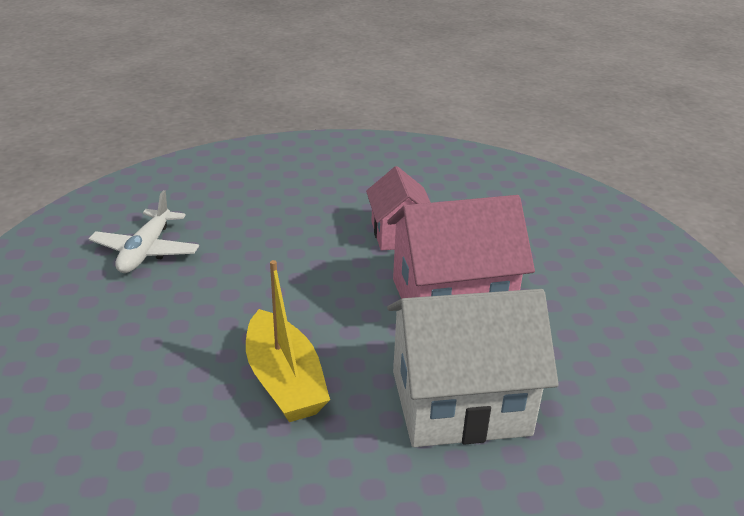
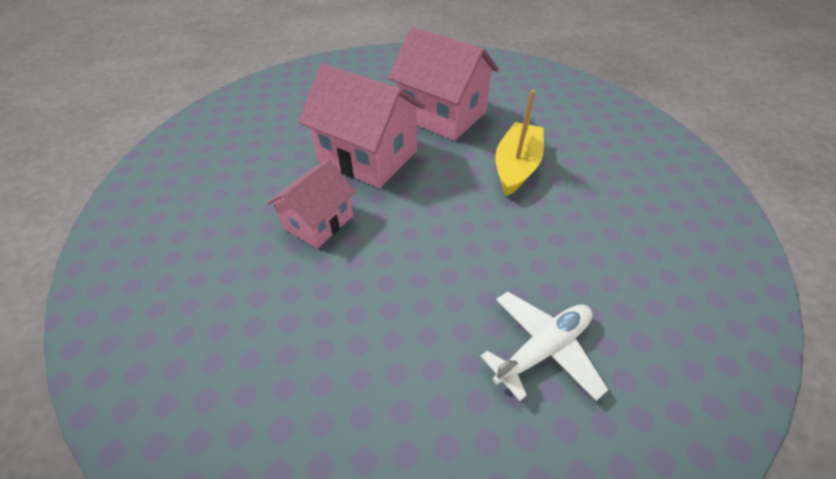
camera: 135 degrees left, 15 degrees up
(460, 402) = (442, 115): white house -> pink house

